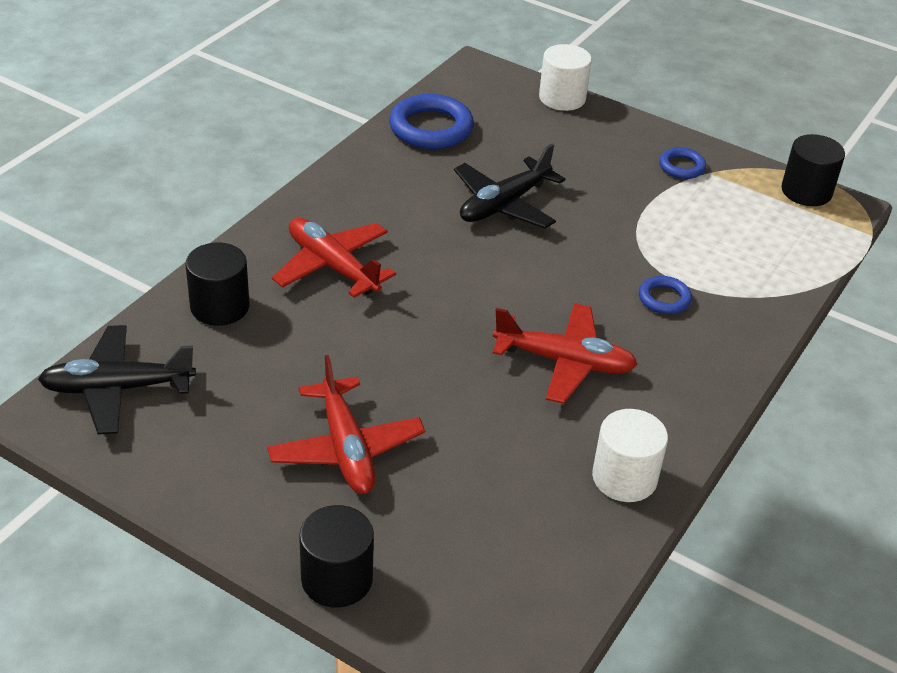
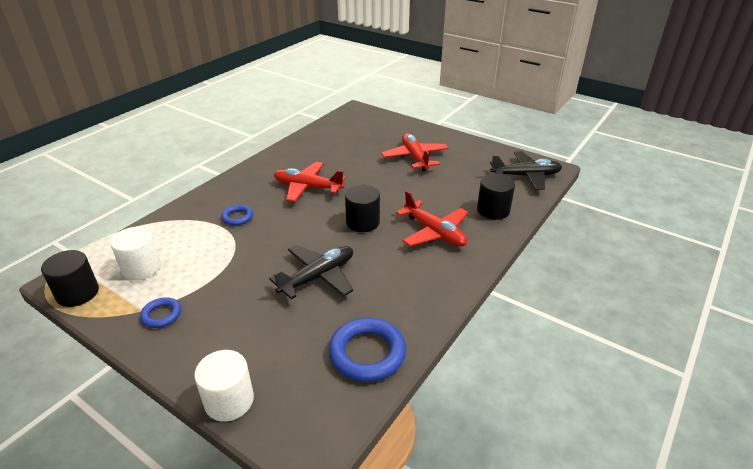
camera: 175 degrees left, 5 degrees down
(337, 579) = (413, 126): black cylinder -> black cylinder (363, 222)
(624, 478) = (296, 150): white cylinder -> white cylinder (141, 268)

